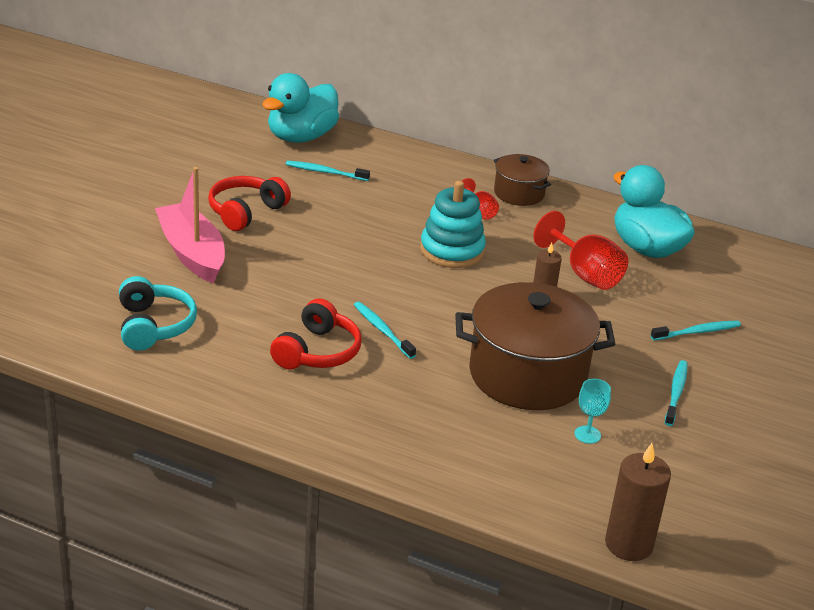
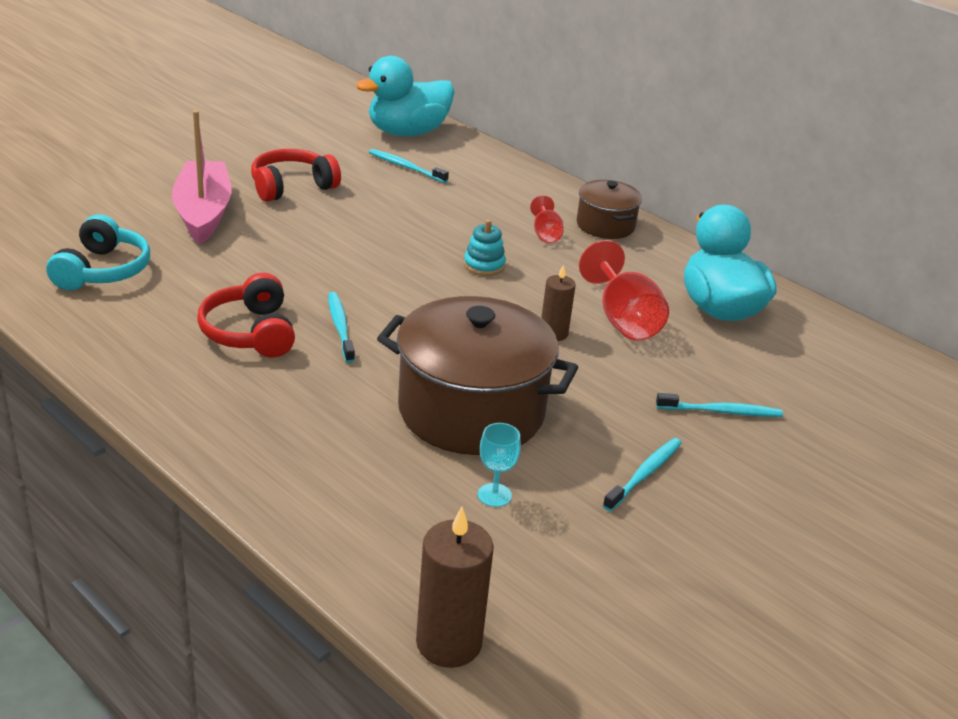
camera: 20 degrees right, 0 degrees up
(317, 352) = (250, 332): red headphones -> red headphones turned 120 degrees clockwise
(452, 250) = (484, 265): turquoise stacking toy -> turquoise stacking toy, size x0.55

